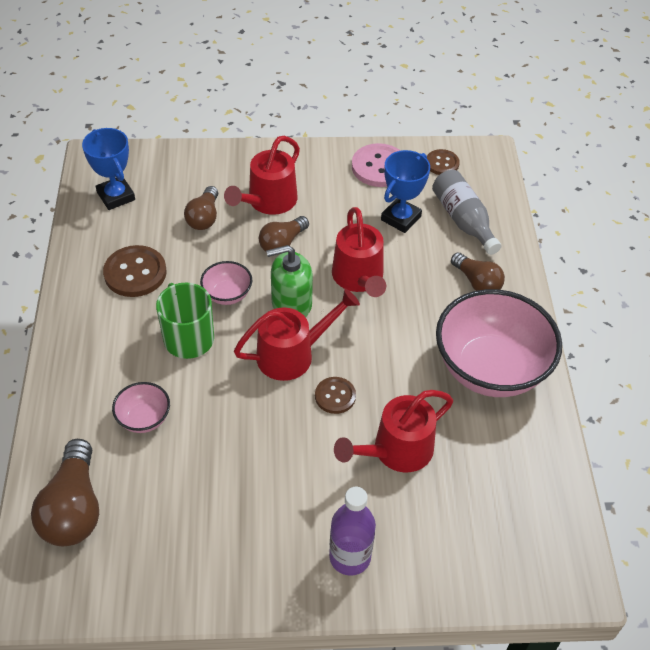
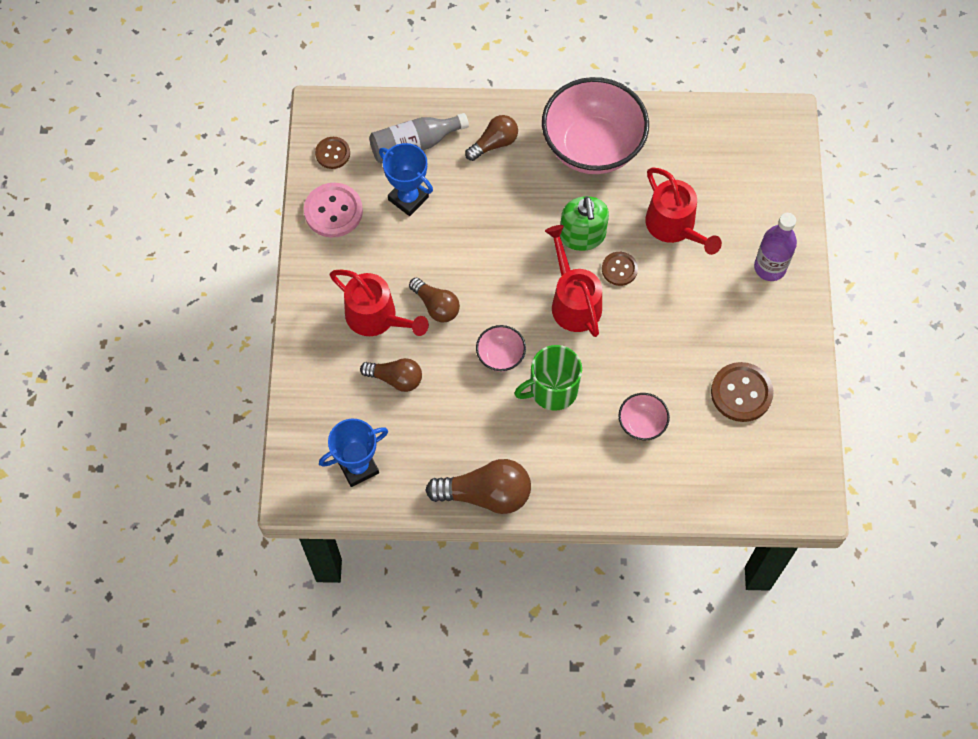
camera: 85 degrees left, 15 degrees up
(74, 508) = (731, 474): brown light bulb -> brown light bulb (486, 494)
(135, 273) = (469, 441): brown button -> brown button (741, 393)
(291, 304) = (514, 300): green soap dispenser -> green soap dispenser (582, 235)
(359, 279) = (485, 241): red watering can -> none

